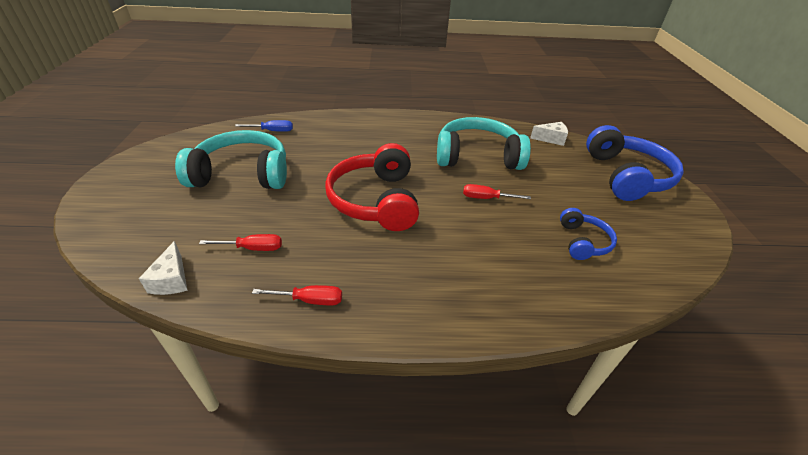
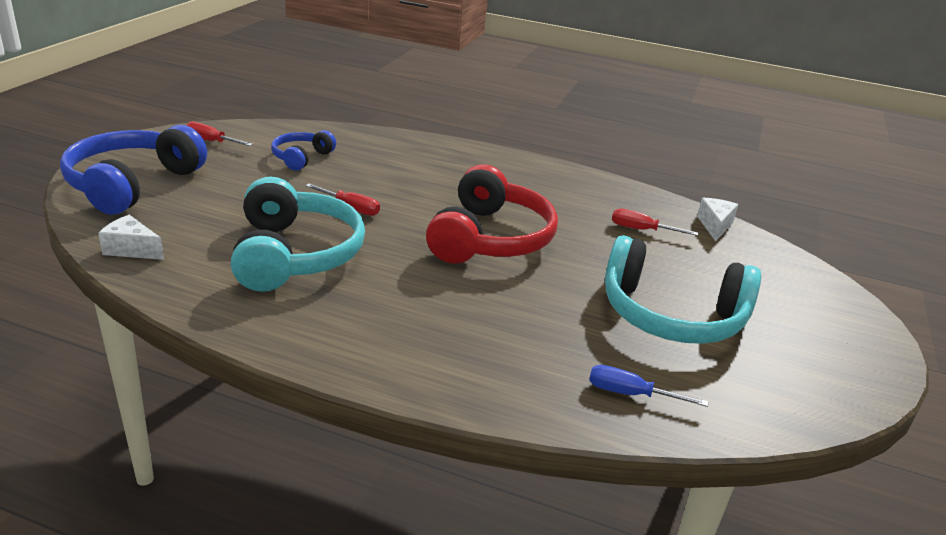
camera: 160 degrees left, 10 degrees down
(310, 300) = (586, 186): red screwdriver -> red screwdriver (211, 141)
(477, 156) = (295, 254): turquoise headphones -> turquoise headphones turned 120 degrees counterclockwise

